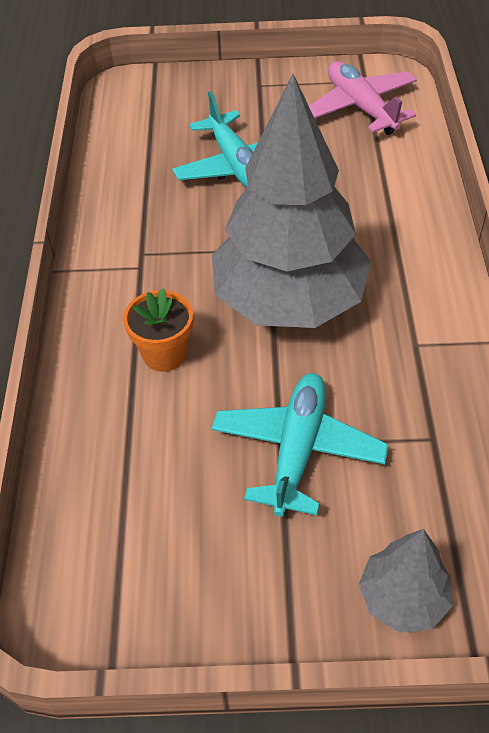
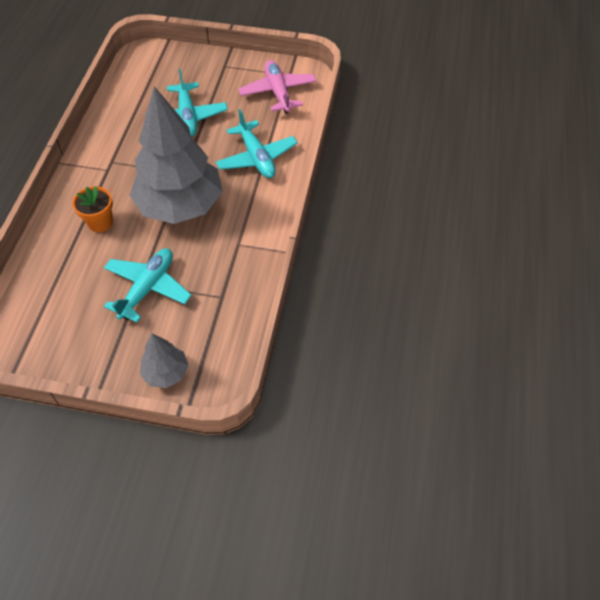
camera: 10 degrees right, 5 degrees up
(376, 205) = (256, 157): none -> turquoise plane

